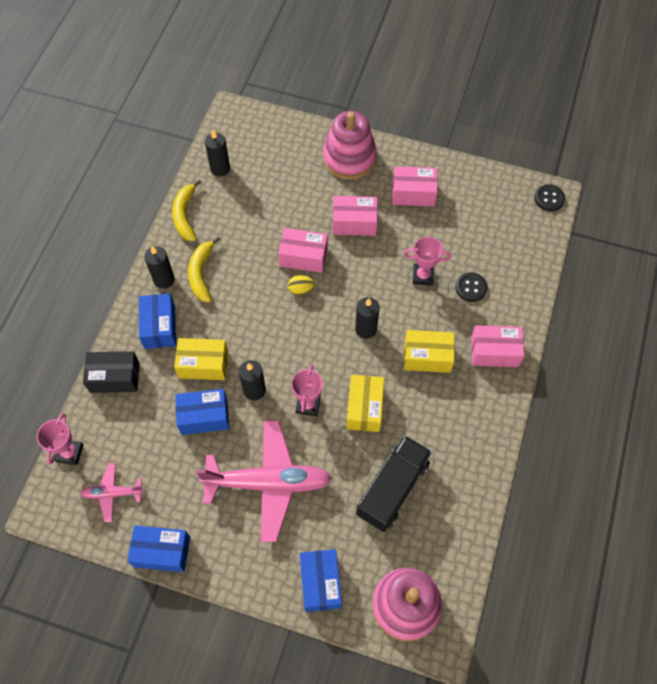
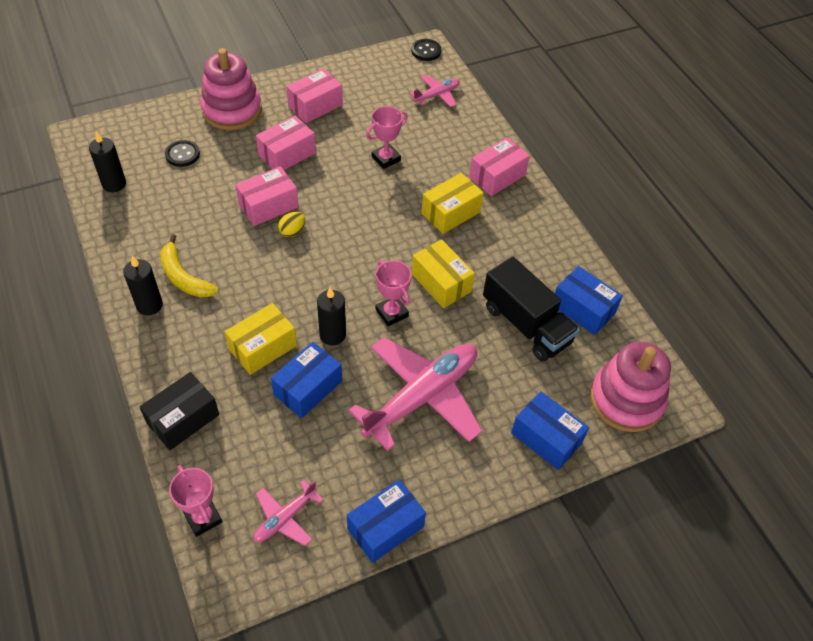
camera: 45 degrees left, 10 degrees down
(160, 327) = (186, 346): blue box -> blue box (583, 309)
(185, 215) = (117, 241): yellow banana -> none
(366, 329) = (380, 225): black candle -> none
(392, 488) = (526, 324): black truck -> black truck turned 150 degrees clockwise
(471, 288) = (432, 144): black button -> black button (182, 154)
(517, 246) = (437, 95): none -> pink plane

